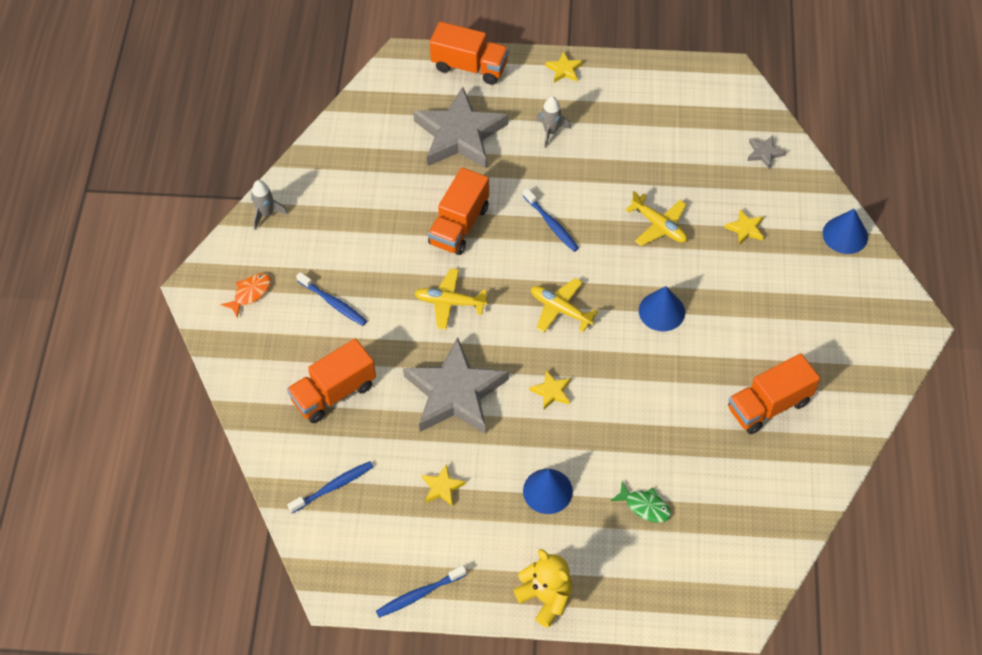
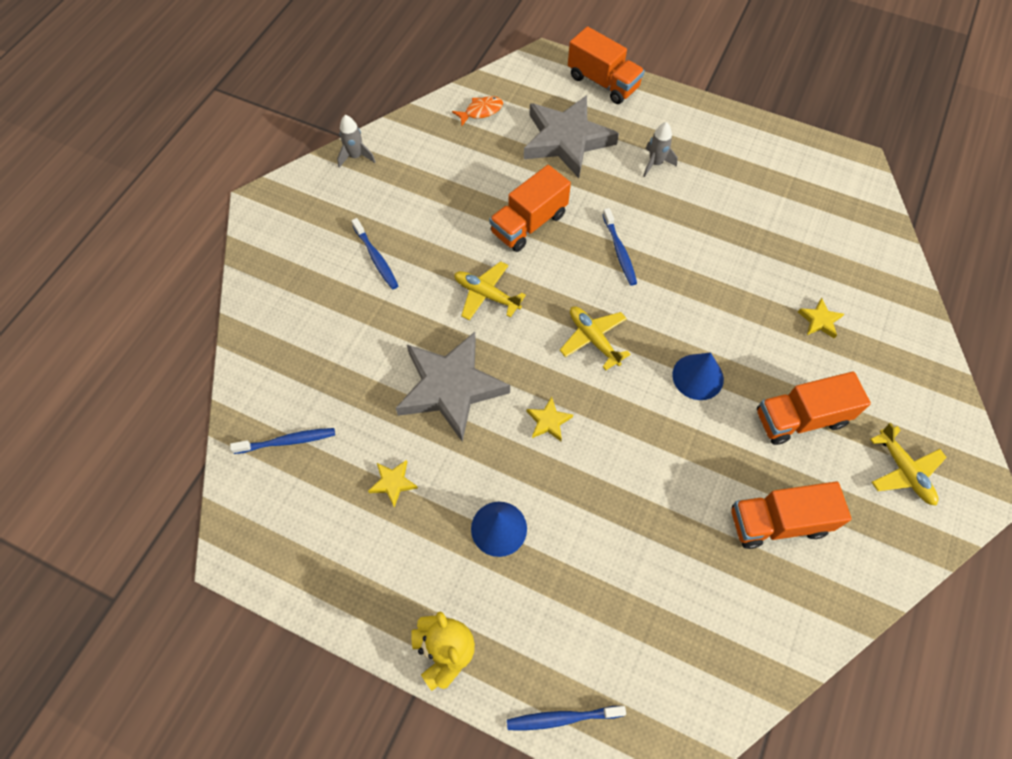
camera: 20 degrees right, 5 degrees up
(250, 293) = (305, 224): orange fish -> orange fish (481, 111)
(334, 392) = (334, 345): orange truck -> orange truck (800, 418)
(419, 594) = (315, 593): blue toothbrush -> blue toothbrush (562, 718)
(564, 70) = (692, 111): yellow star -> none
(645, 506) = (596, 587): green fish -> none
(659, 226) = (728, 288): yellow plane -> yellow plane (903, 471)
(764, 153) = (867, 250): grey star -> none
(845, 235) = (928, 362): blue cone -> none

